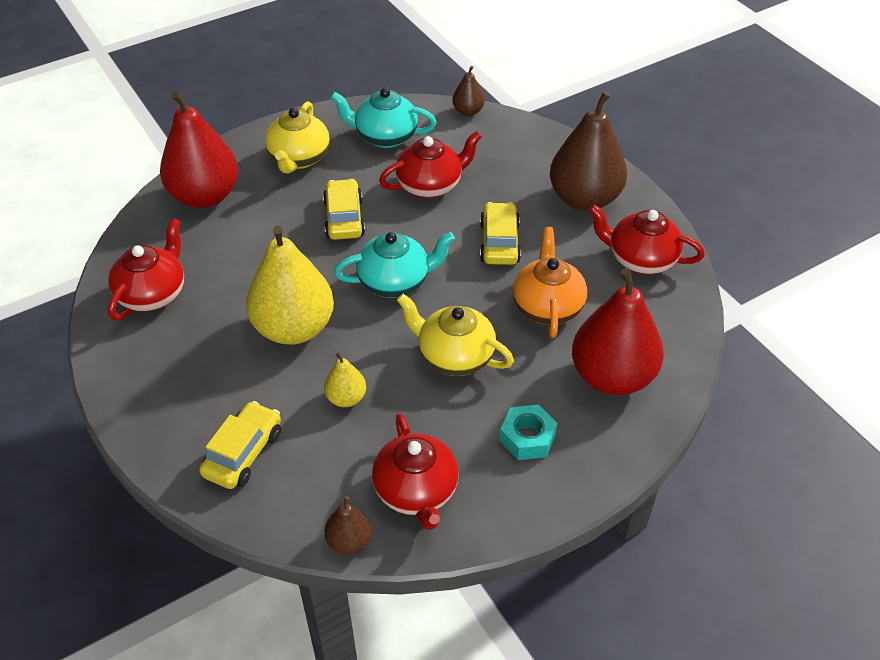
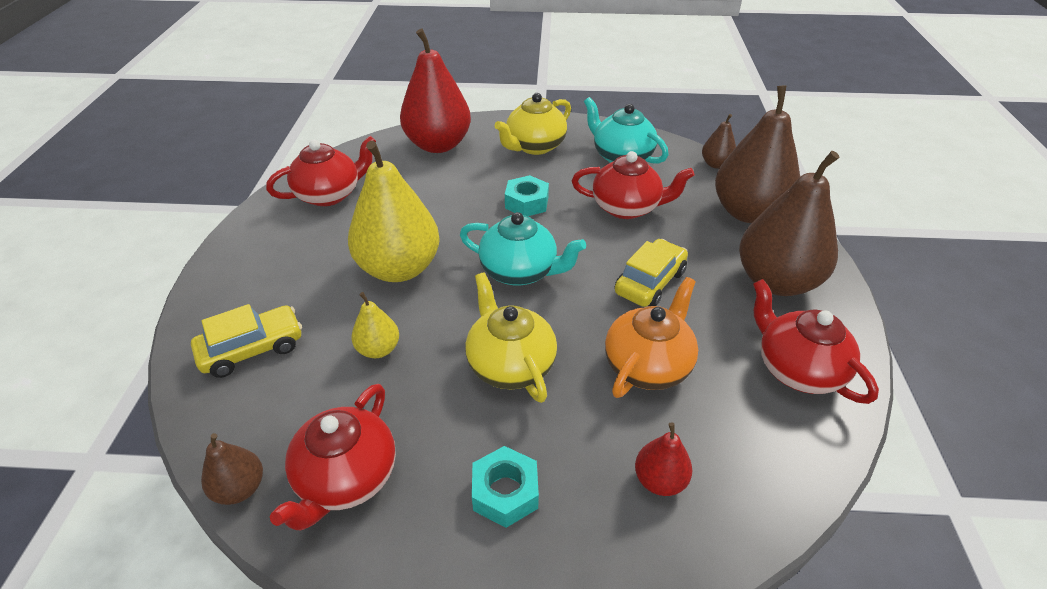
camera: 35 degrees right, 5 degrees down
(344, 218) = (526, 203): yellow car -> turquoise nut
(525, 147) = (748, 212): none -> brown pear
(612, 376) = (659, 480): red pear -> red pear, size x0.47

